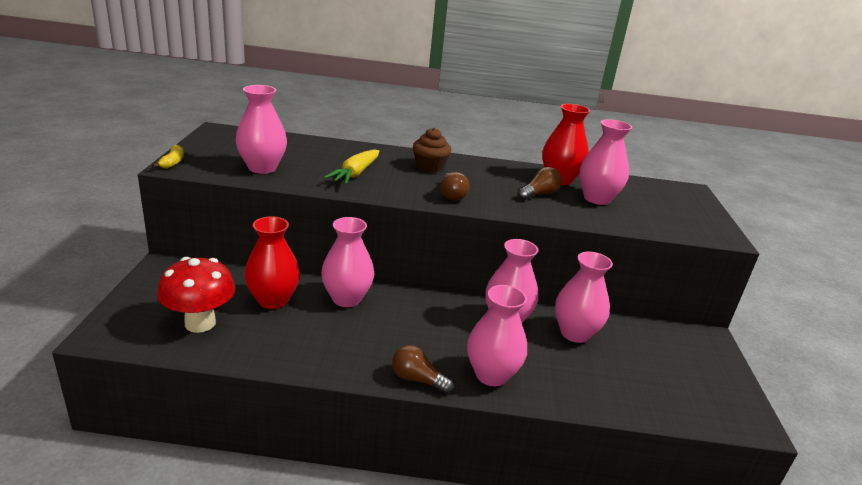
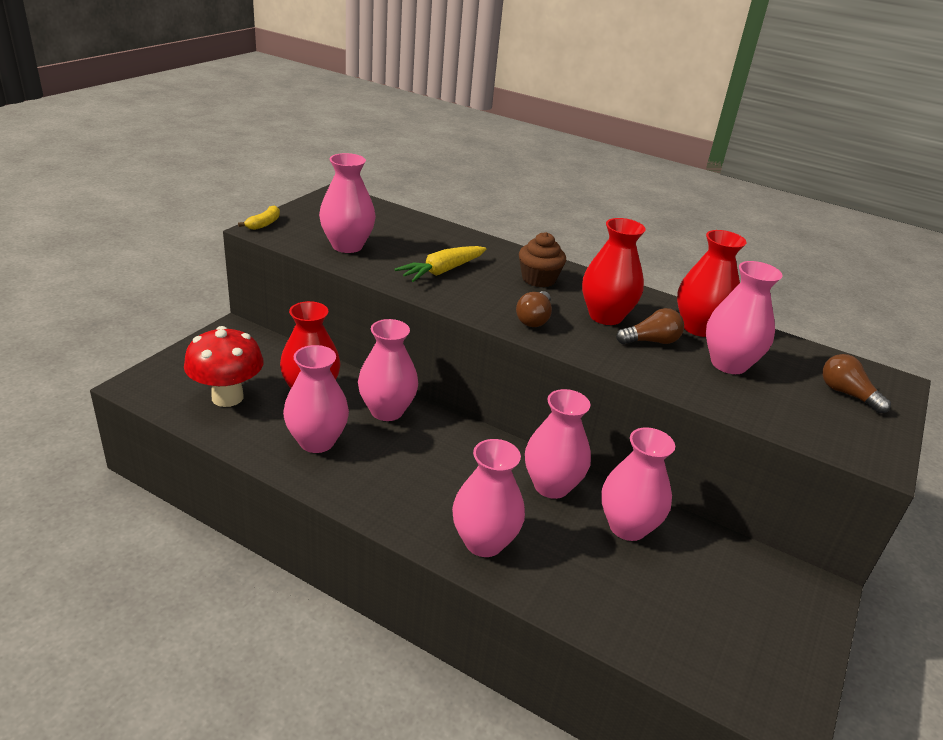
camera: 25 degrees right, 5 degrees up
(307, 338) = (317, 441): none -> pink vase
(417, 379) = (397, 520): brown light bulb -> brown light bulb (847, 394)
(496, 183) = (605, 316): none -> red vase

